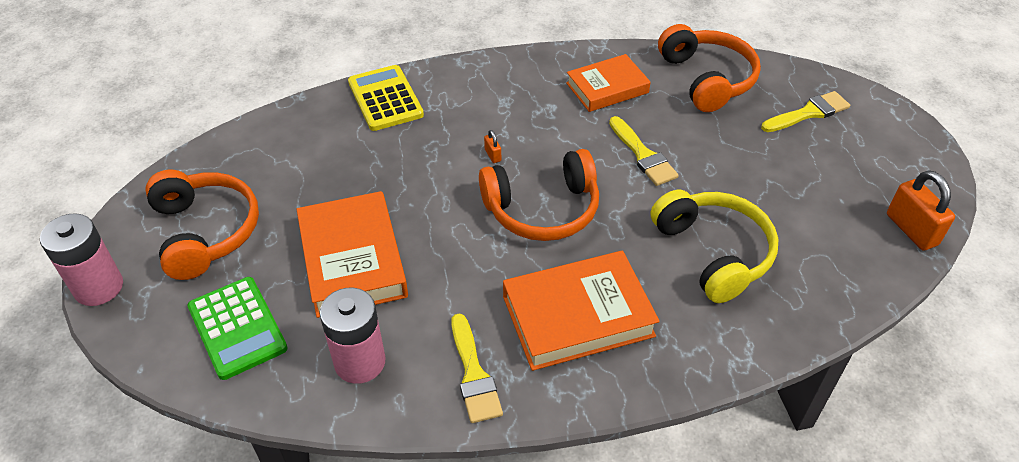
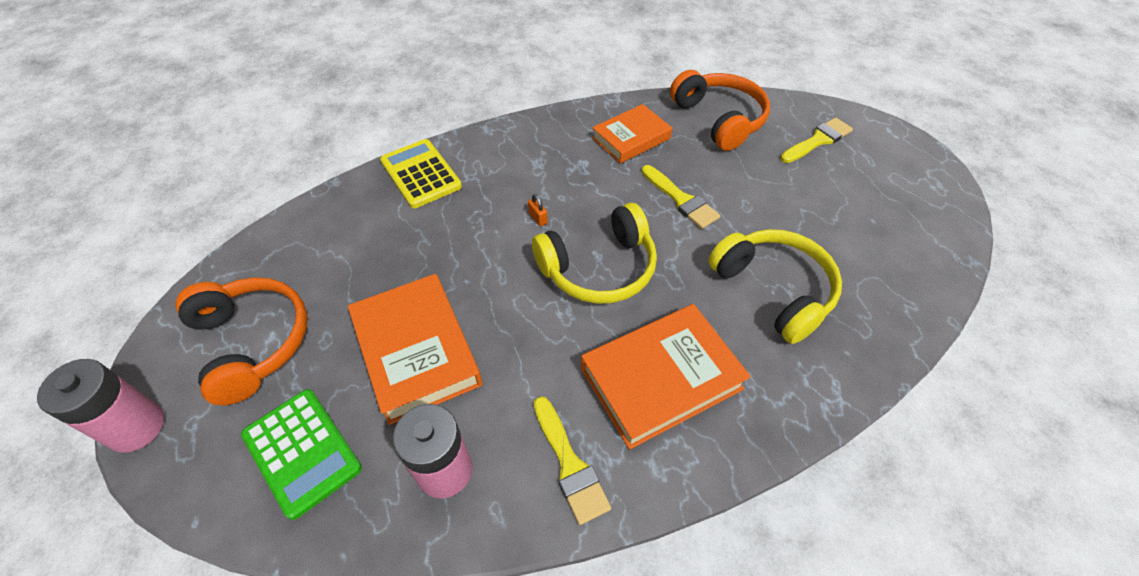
camera: 10 degrees left, 5 degrees up
(542, 209) = (599, 268): orange headphones -> yellow headphones
(911, 230) = (943, 241): orange padlock -> none

